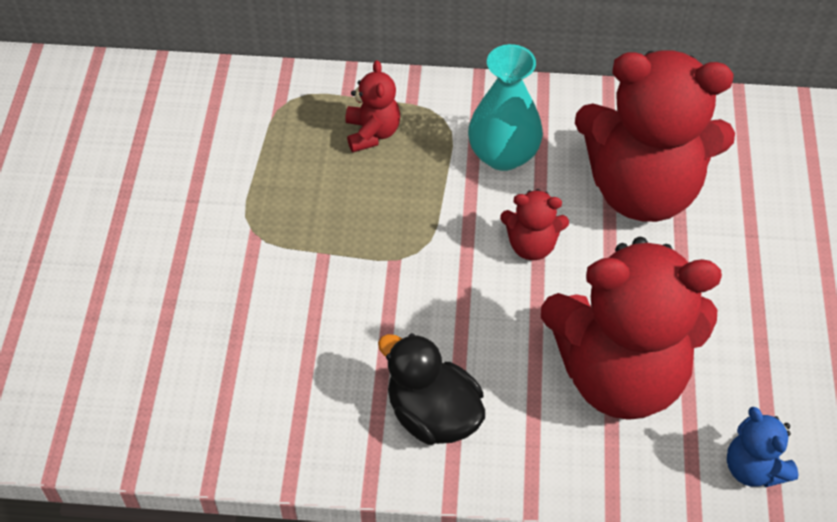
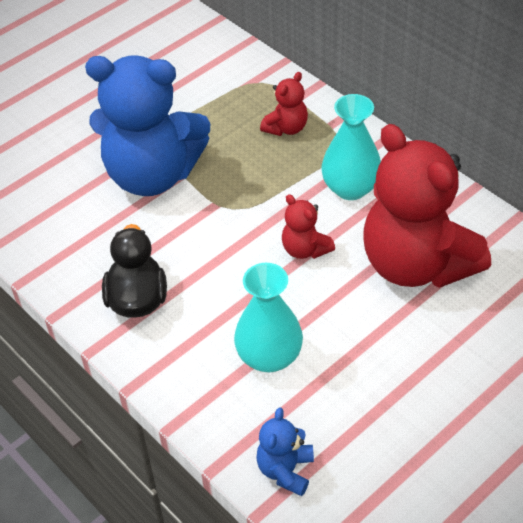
camera: 45 degrees right, 5 degrees down
(292, 274) = (152, 175): none -> blue teddy bear
(620, 374) = (269, 357): red teddy bear -> turquoise vase

